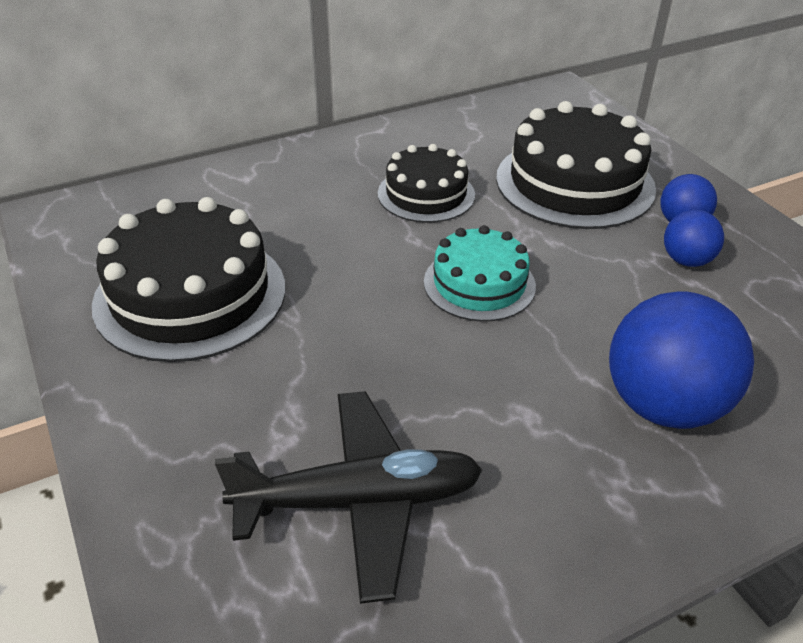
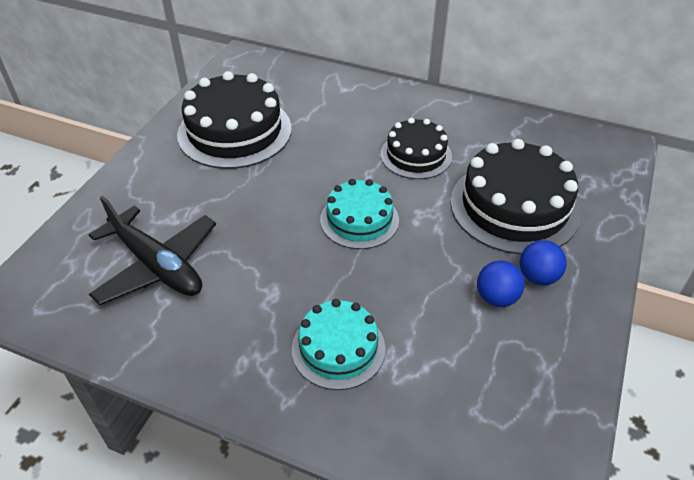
camera: 50 degrees right, 5 degrees up
(663, 405) = (338, 348): blue ball -> turquoise cake

